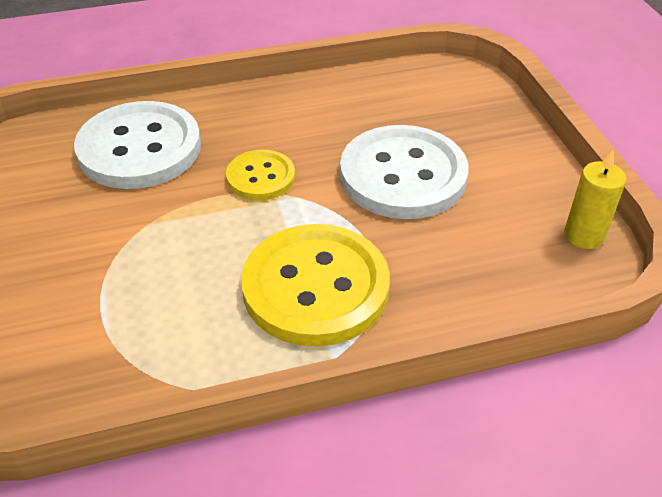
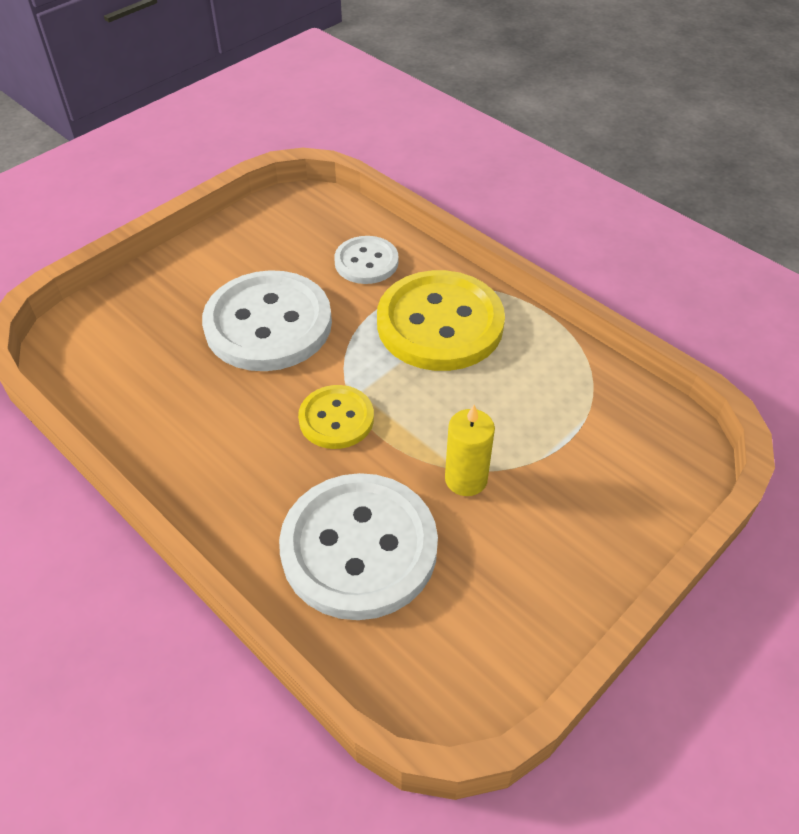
camera: 120 degrees left, 5 degrees up
(450, 271) = (366, 262): none -> white button
(584, 235) = (277, 210): yellow candle -> yellow candle (466, 479)

